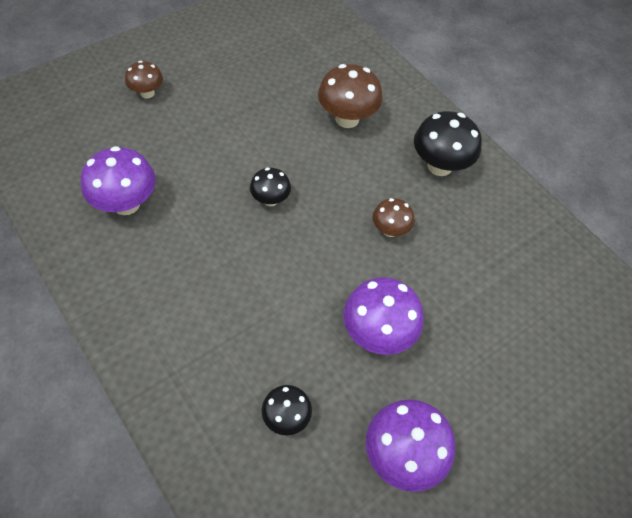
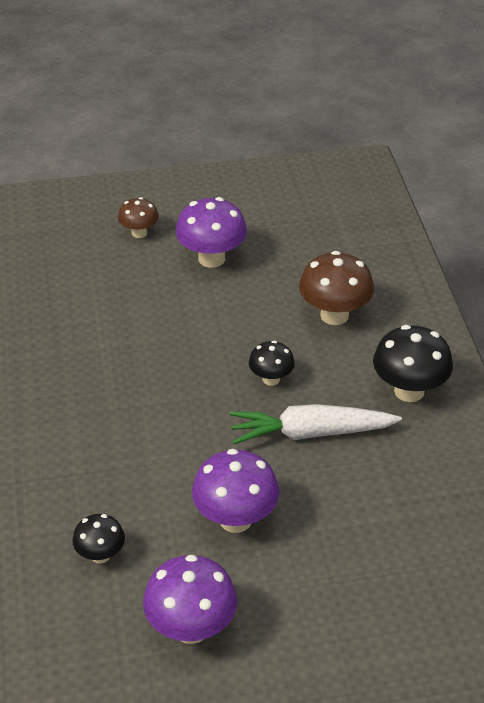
camera: 30 degrees right, 15 degrees down
(126, 204) = (60, 326): purple mushroom -> purple mushroom (211, 258)
(270, 200) = (203, 366): black mushroom -> black mushroom (271, 379)
(390, 230) = (311, 433): brown mushroom -> white carrot

